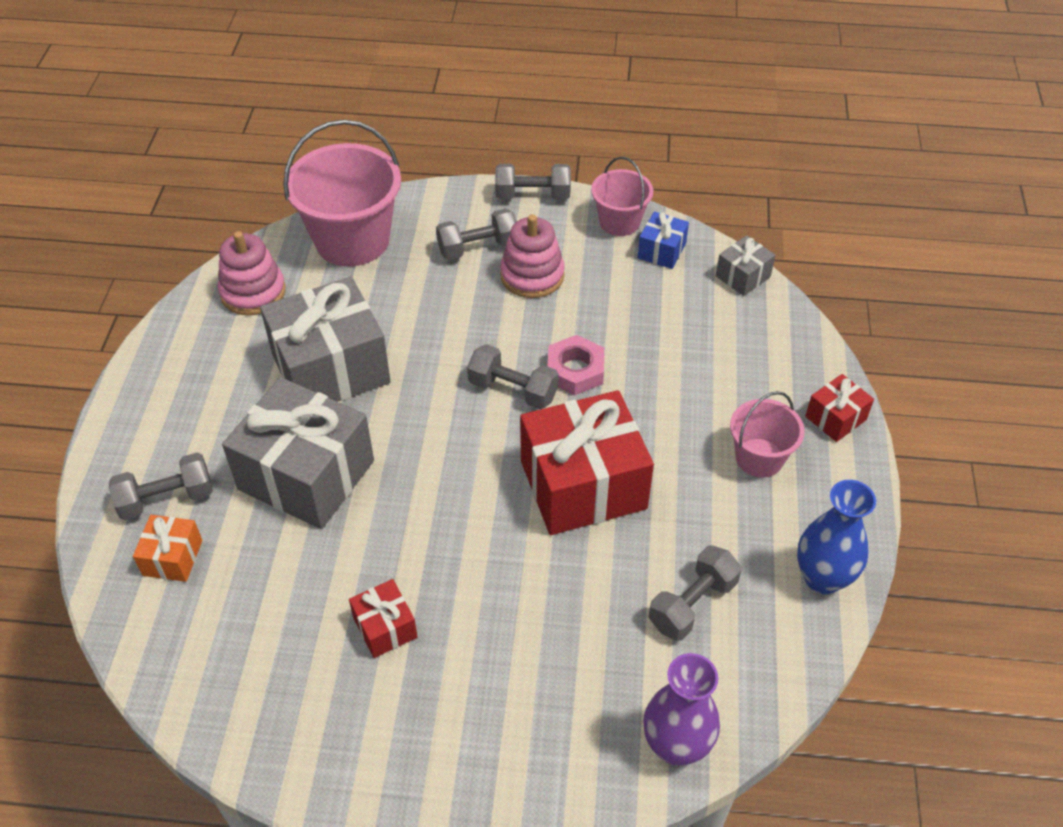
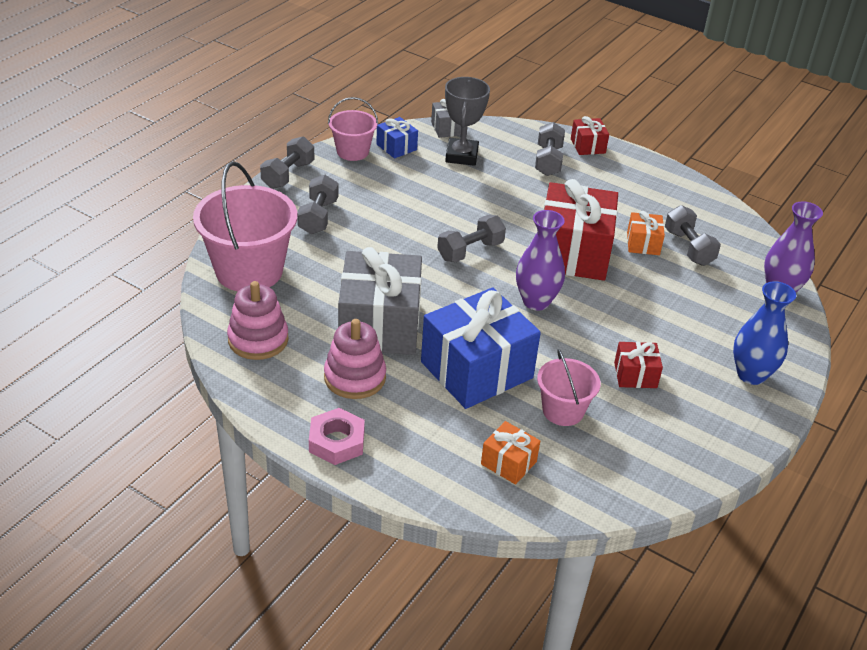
camera: 65 degrees left, 10 degrees down
(166, 499) = (447, 450): grey dumbbell -> grey dumbbell (548, 161)
(306, 475) = (476, 370): grey gift -> blue gift
(461, 483) = (536, 301): none -> purple vase
(532, 275) = (369, 205): pink stacking toy -> pink stacking toy (355, 377)
(575, 370) = (474, 220): pink nut -> pink nut (337, 442)
(661, 550) = (643, 243): none -> orange gift
(696, 310) = (461, 156): none -> grey trophy
(759, 458) = (598, 182): pink bucket -> pink bucket (563, 411)
(822, 578) = (697, 197): blue vase -> blue vase (751, 374)

